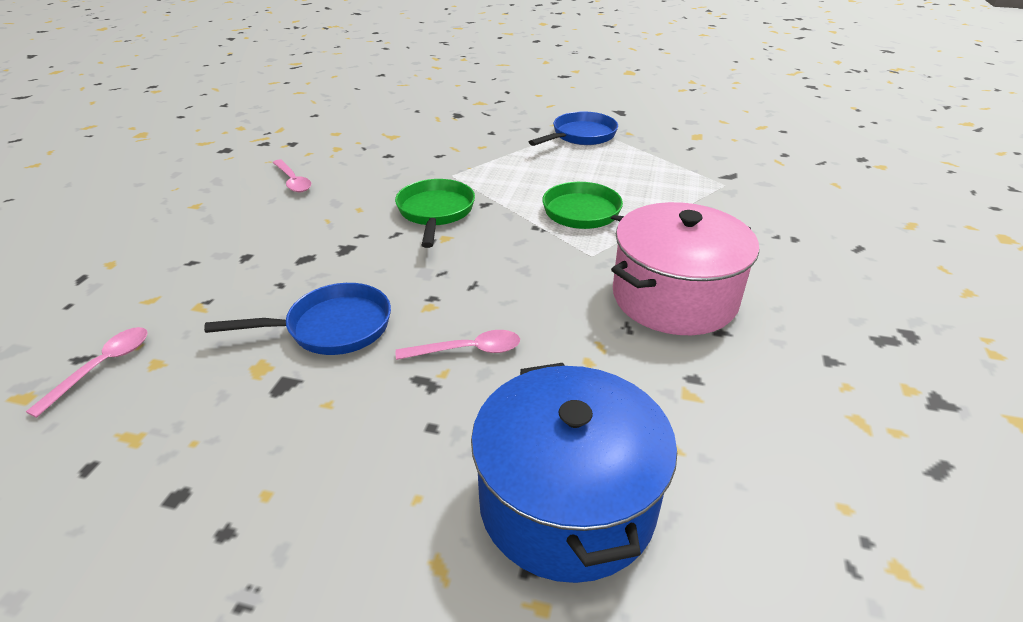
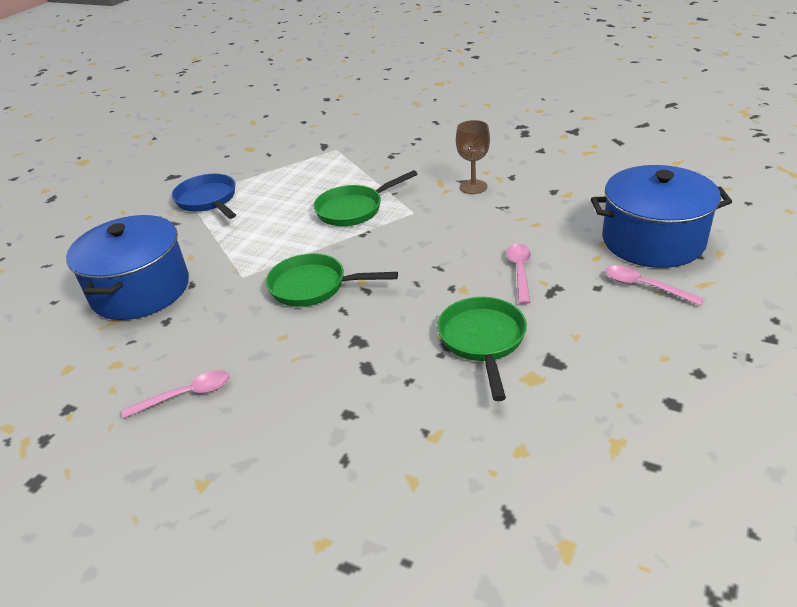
camera: 75 degrees left, 0 degrees up
(102, 367) = (523, 492): pink spoon -> pink spoon (645, 286)
(332, 327) = (483, 340): blue pan -> green pan
(431, 137) = (140, 290): none -> blue pot
(674, 297) = (473, 187): pink pot -> brown goblet

